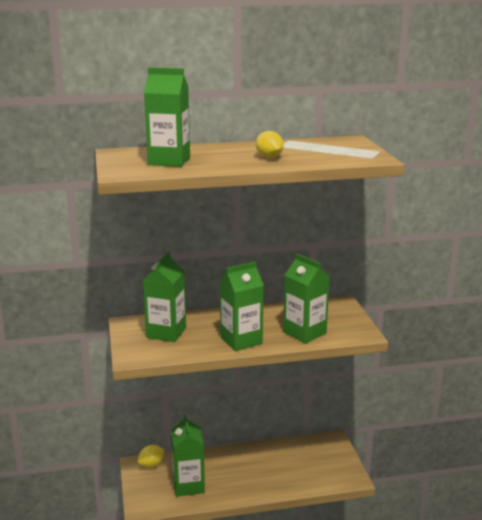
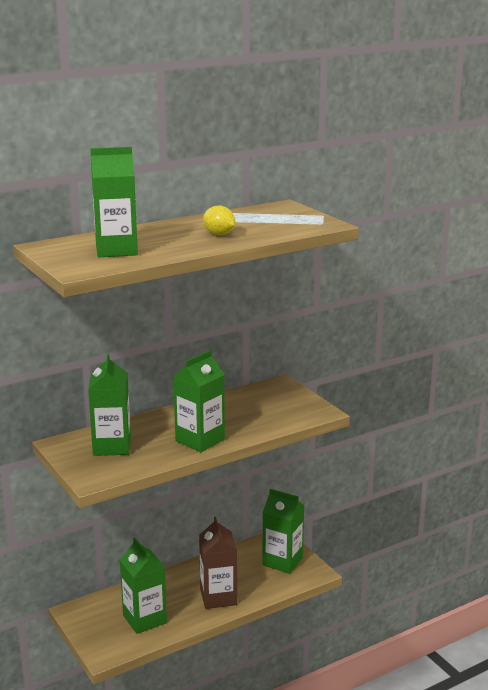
camera: 20 degrees left, 0 degrees up
(151, 465) = (90, 607): yellow lemon -> none
(258, 480) = (218, 597): none -> brown carton
(304, 333) = (261, 421): green carton -> green carton (282, 561)

